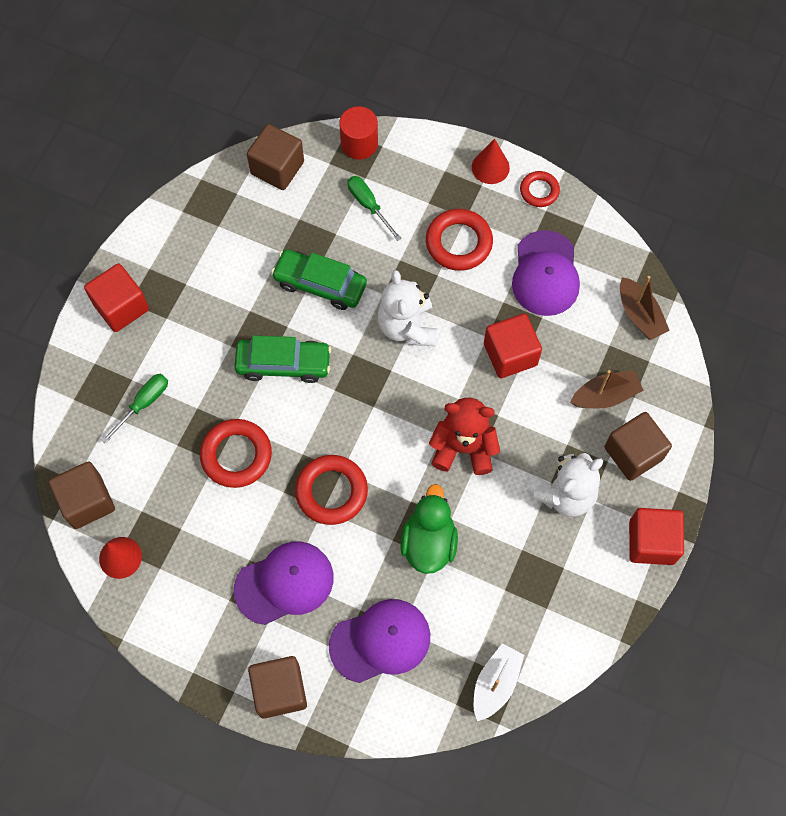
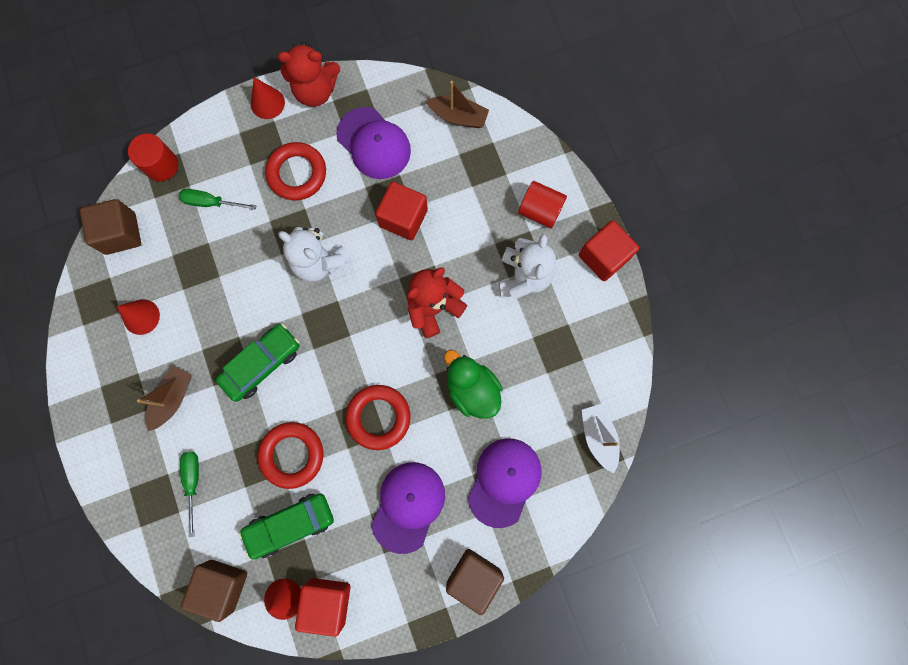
camera: 45 degrees left, 10 degrees up
(121, 307) = (108, 432): red cube -> red cube (327, 601)
(230, 244) = (141, 317): none -> red cone
(320, 284) = (232, 287): green car -> green car (290, 524)
(539, 191) = (315, 91): red ring -> red teddy bear
(605, 395) = (488, 189): brown boat -> brown boat (173, 398)
(633, 453) = (540, 211): brown cube -> red cylinder

